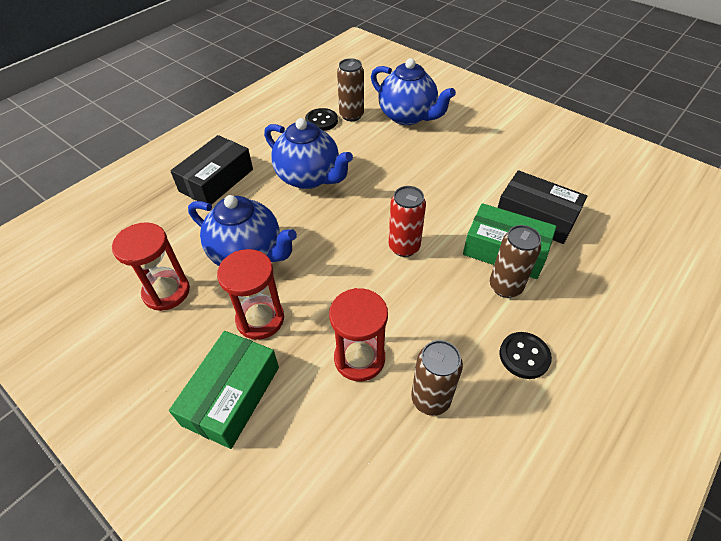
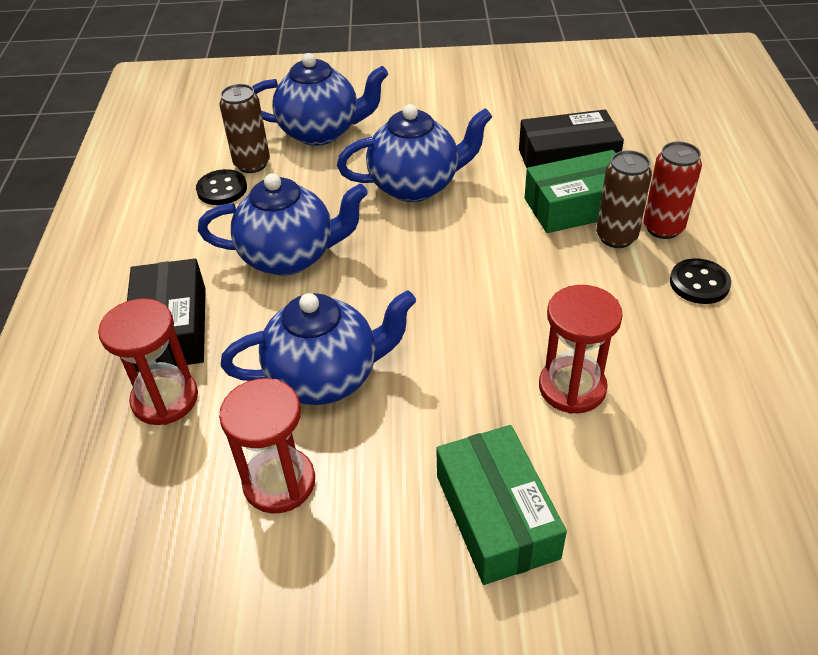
camera: 40 degrees left, 5 degrees down
(260, 319) = (428, 427): red hourglass -> red hourglass (165, 399)
(404, 247) = (484, 262): red can -> red can (663, 228)
(421, 177) = (416, 186): none -> blue teapot
(430, 399) = (672, 373): brown can -> none

